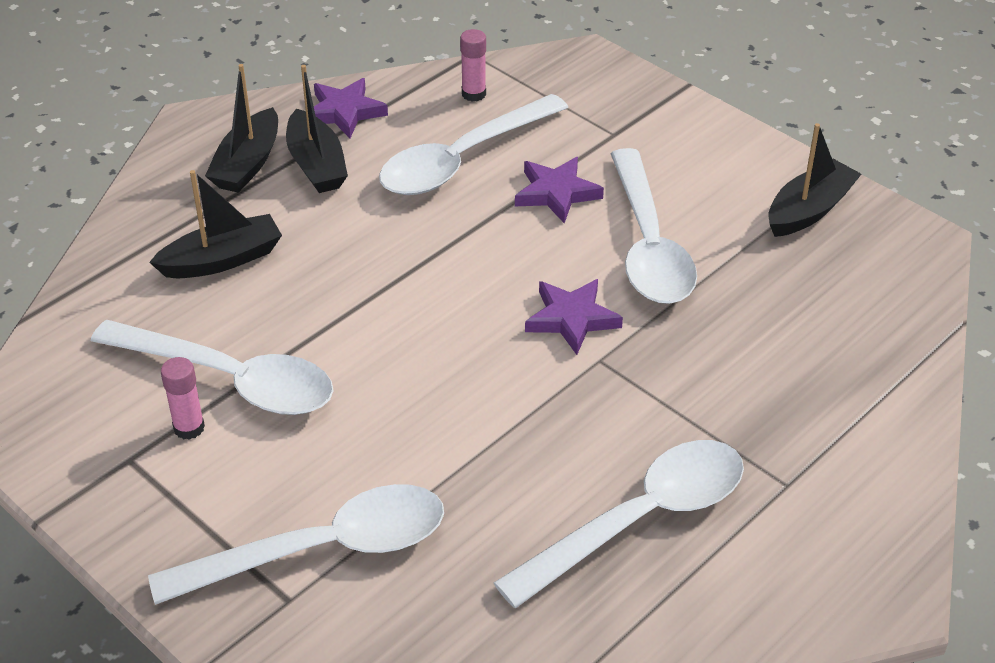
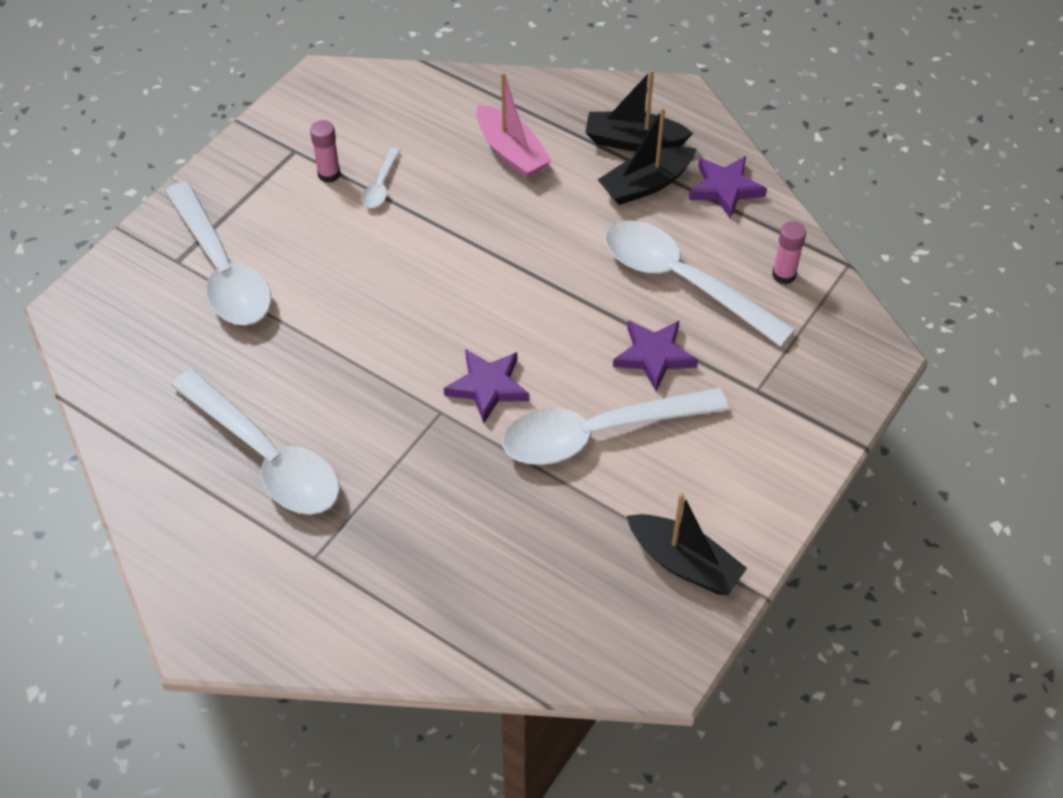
camera: 80 degrees right, 10 degrees up
(222, 260) = (511, 152): black boat -> pink boat
(229, 379) = (381, 185): white spoon -> white spoon, size x0.42

